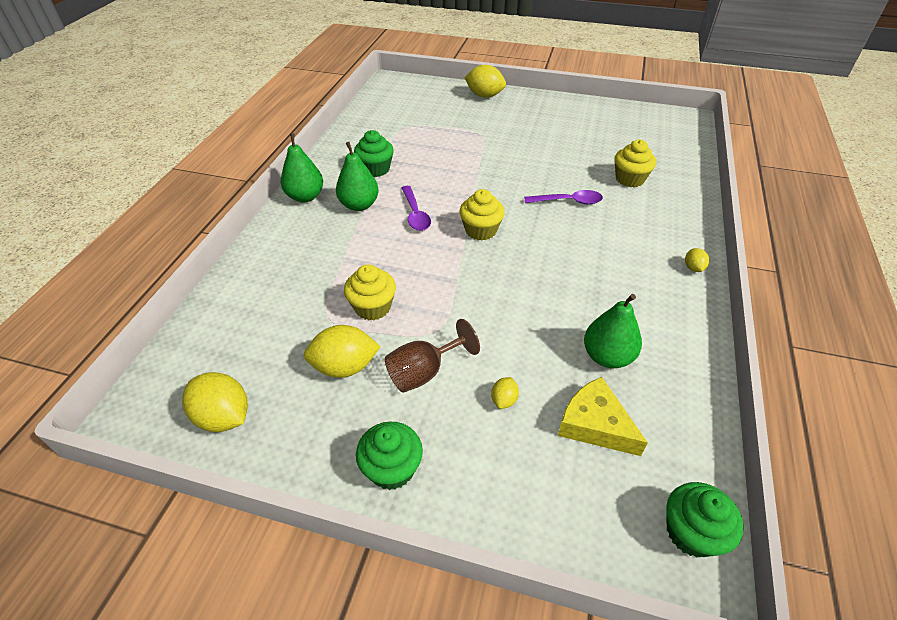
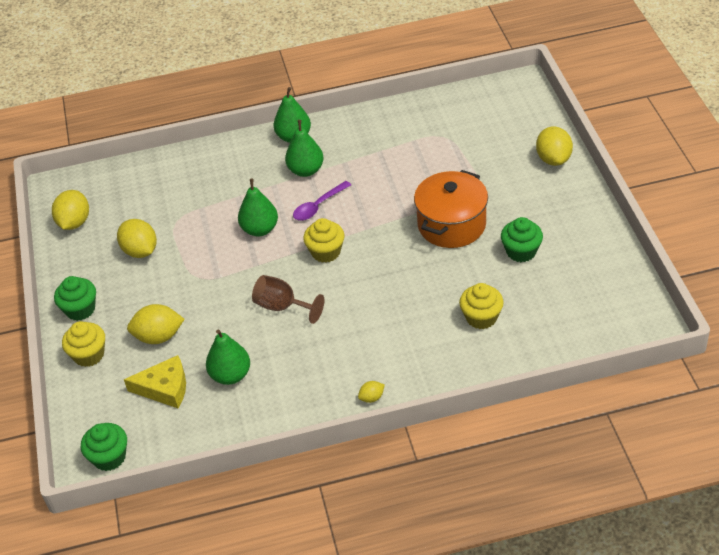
camera: 65 degrees right, 0 degrees up
(372, 307) = (200, 236): yellow cupcake -> yellow cupcake (89, 355)
(375, 169) = (361, 153): green cupcake -> green cupcake (521, 251)
(408, 260) = (260, 229): none -> green pear
(424, 372) = (158, 289): brown goblet -> brown goblet (282, 307)
(504, 400) = (159, 337): yellow lemon -> yellow lemon, size x2.00
(510, 157) = (451, 224): none -> orange pot
(568, 201) = (409, 288): purple spoon -> none
(594, 424) = (165, 388): yellow cheese -> yellow cheese turned 75 degrees clockwise

